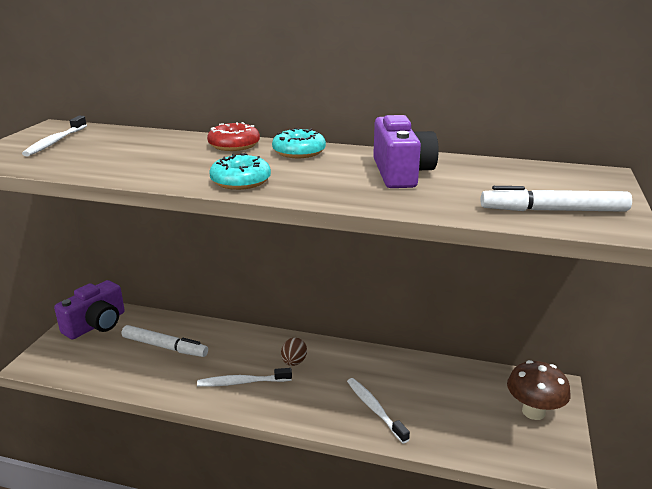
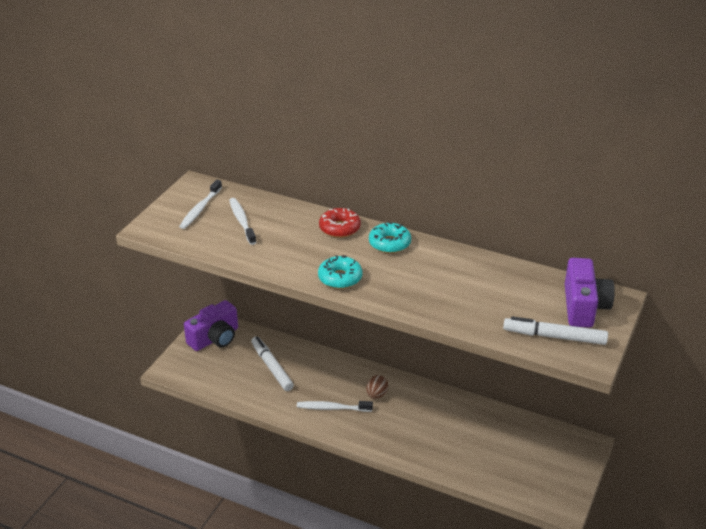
camera: 10 degrees right, 10 degrees up
(165, 347) = (272, 367): white marker -> white marker turned 150 degrees counterclockwise
(374, 409) = (433, 444): white toothbrush -> white toothbrush (242, 221)
(401, 173) = (461, 280): purple camera -> purple camera (584, 306)
(533, 412) = (560, 463): brown mushroom -> none

